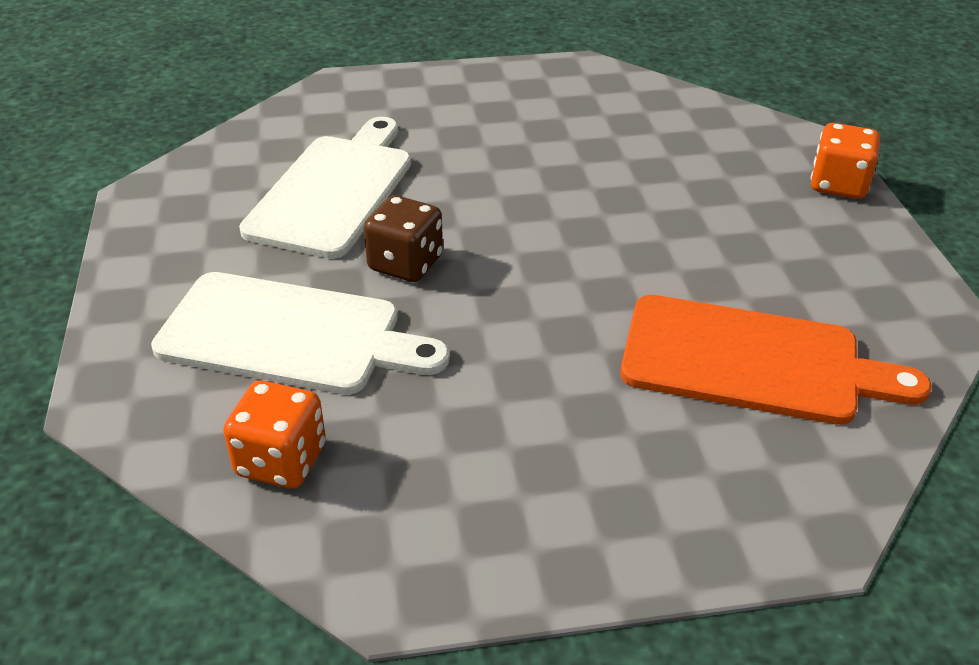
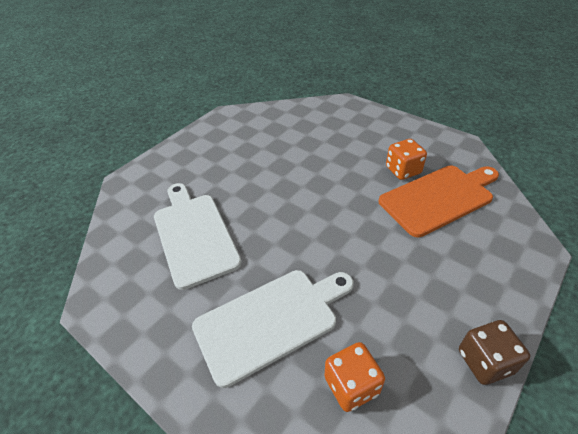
camera: 40 degrees left, 5 degrees up
(405, 264) = (273, 247): brown dice -> brown dice (485, 361)
(838, 185) = (373, 113): orange dice -> orange dice (403, 170)

